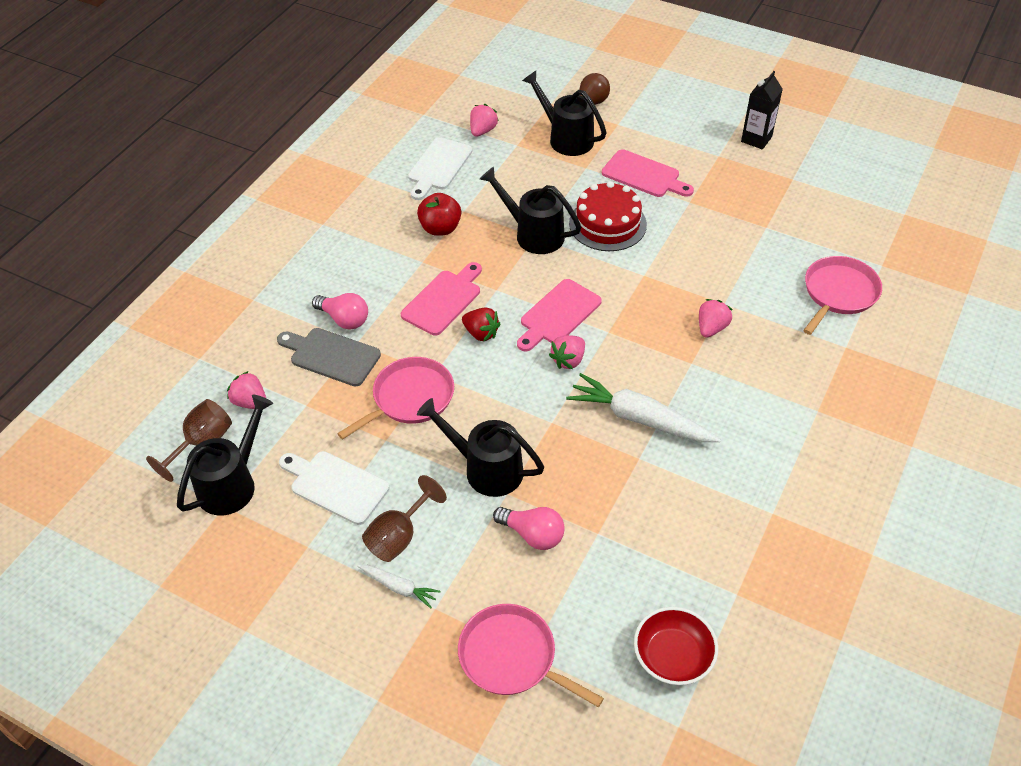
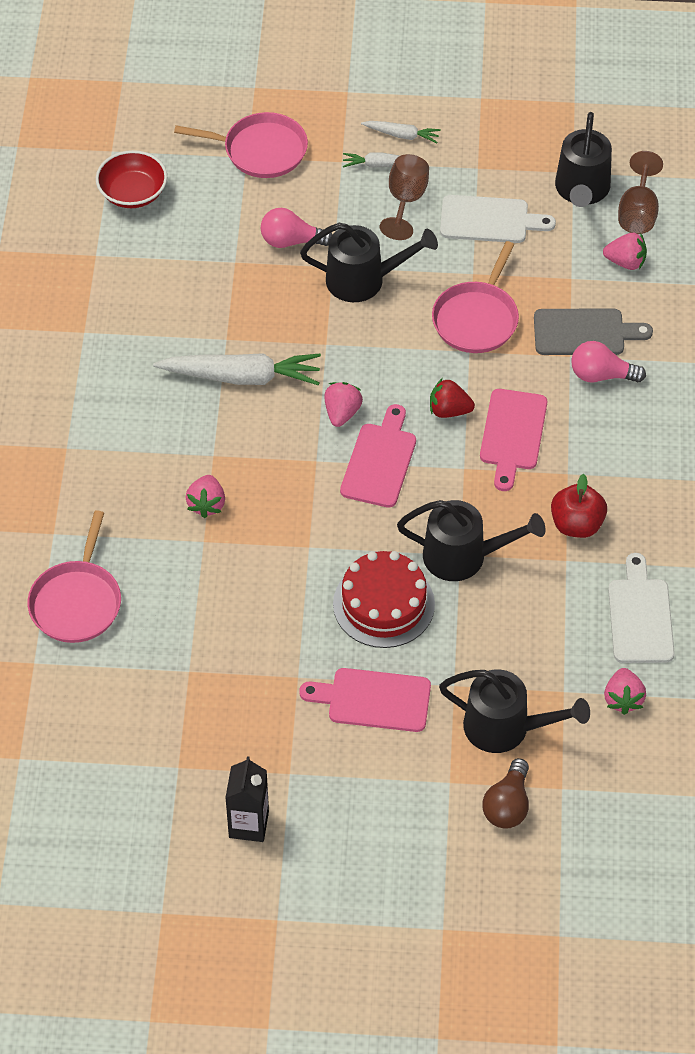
camera: 155 degrees right, 5 degrees up
(355, 616) = (402, 135): none -> white carrot

